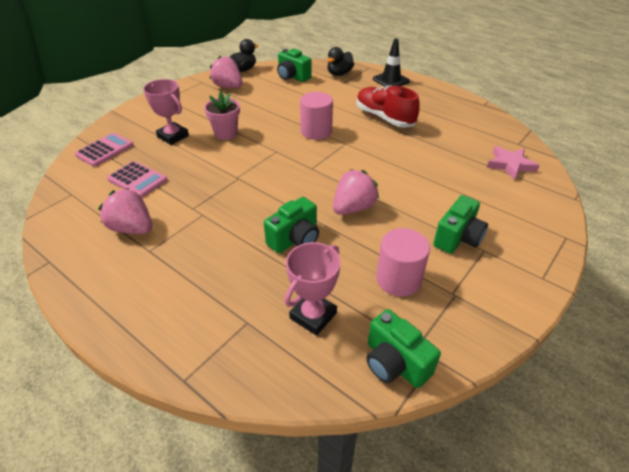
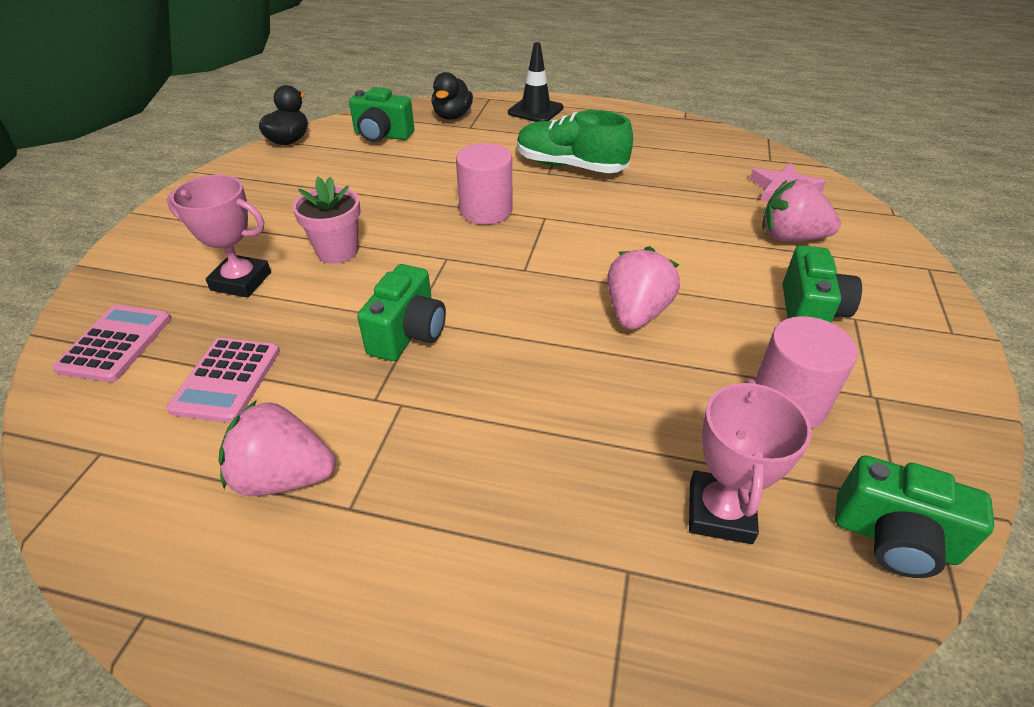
camera: 25 degrees left, 0 degrees up
(137, 180) = (227, 380): pink calculator -> pink calculator turned 90 degrees clockwise
(228, 87) = (283, 173): pink strawberry -> pink strawberry (790, 237)
(295, 239) = (590, 393): green camera -> green camera (408, 334)
(384, 118) = (570, 166): red shoe -> green shoe

